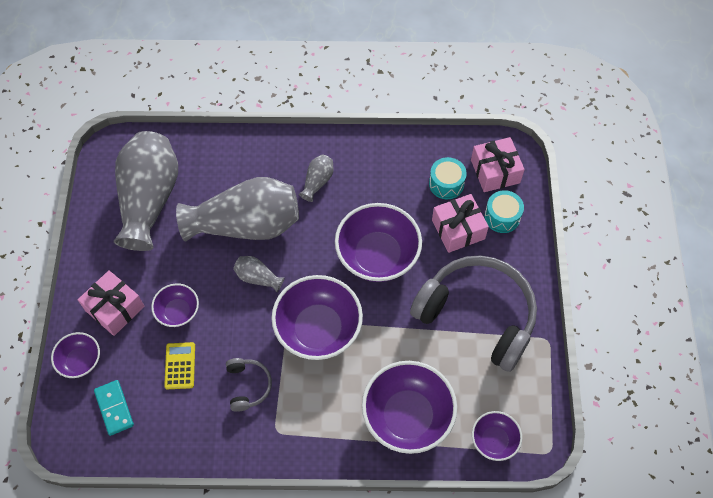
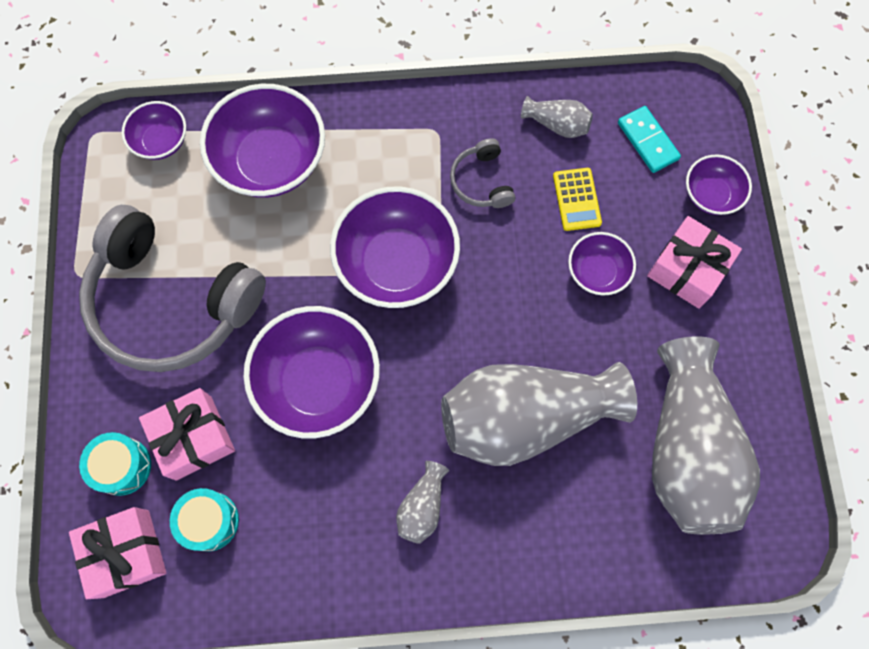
camera: 175 degrees right, 10 degrees up
(258, 278) = (493, 332): grey vase -> grey vase (557, 124)

